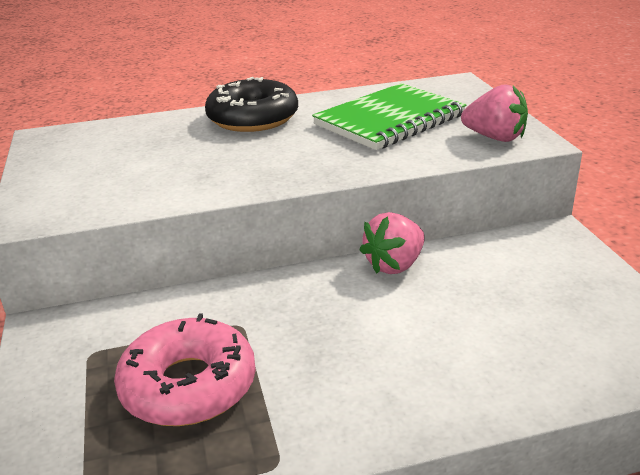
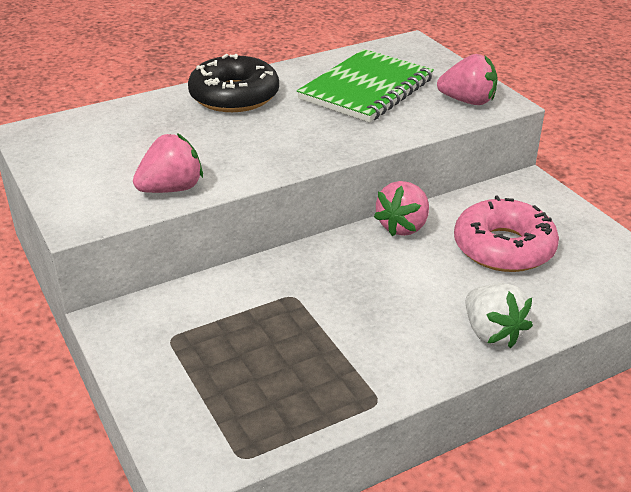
camera: 15 degrees left, 5 degrees up
(137, 196) = (171, 189): none -> pink strawberry
(188, 385) = (274, 352): pink donut -> pink donut (503, 247)
(452, 400) = (492, 333): none -> white strawberry

